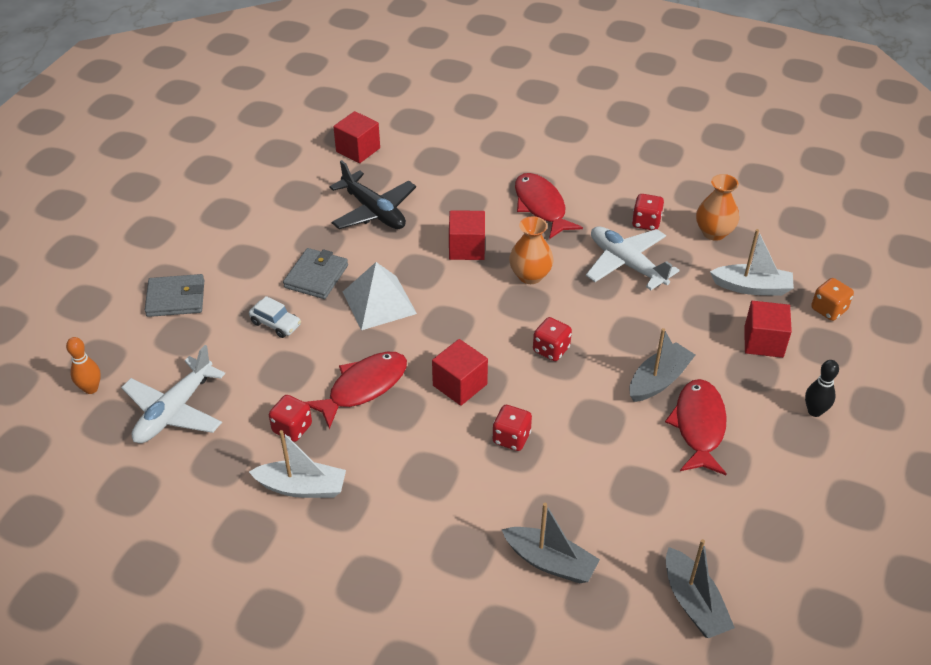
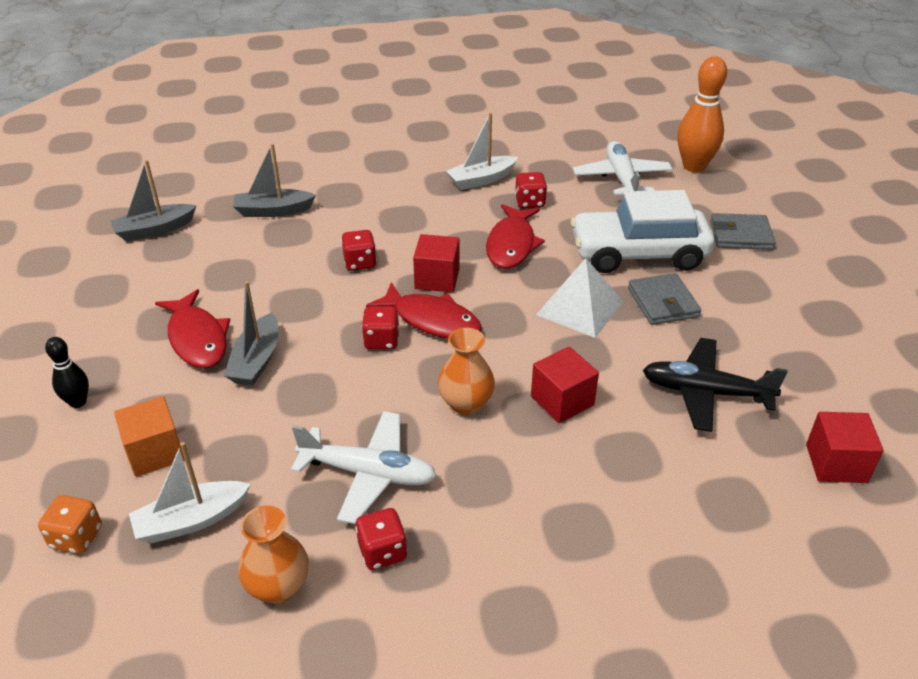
camera: 145 degrees right, 5 degrees down
(91, 388) = (694, 166): orange bowling pin -> orange bowling pin, size x1.86
(176, 298) = (740, 235): grey wallet -> grey wallet turned 45 degrees clockwise
(276, 324) = (638, 254): white car -> white car, size x2.50
(541, 206) = (535, 503): red fish -> red fish (432, 320)
(693, 602) = (155, 230): grey boat -> grey boat turned 60 degrees counterclockwise
(763, 342) = (155, 452): red cube -> orange cube

